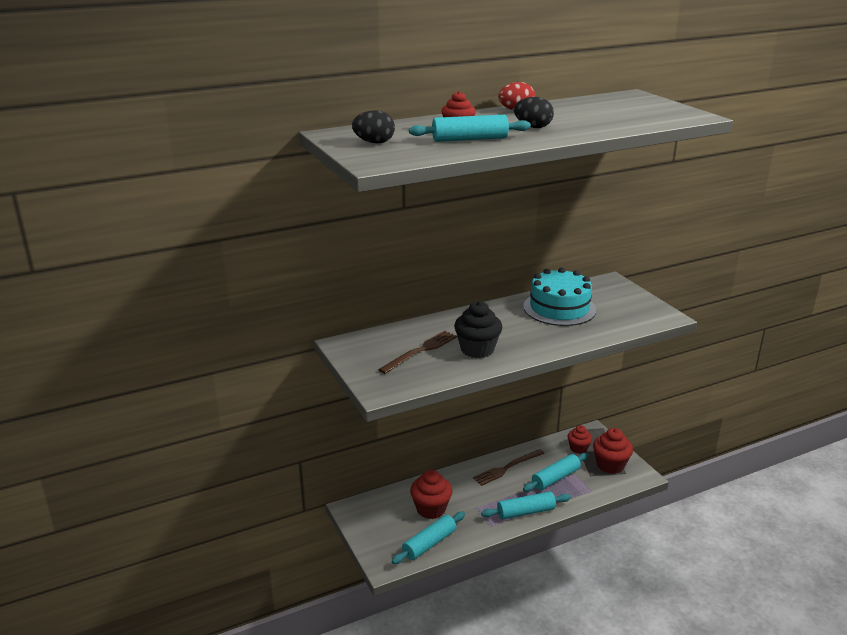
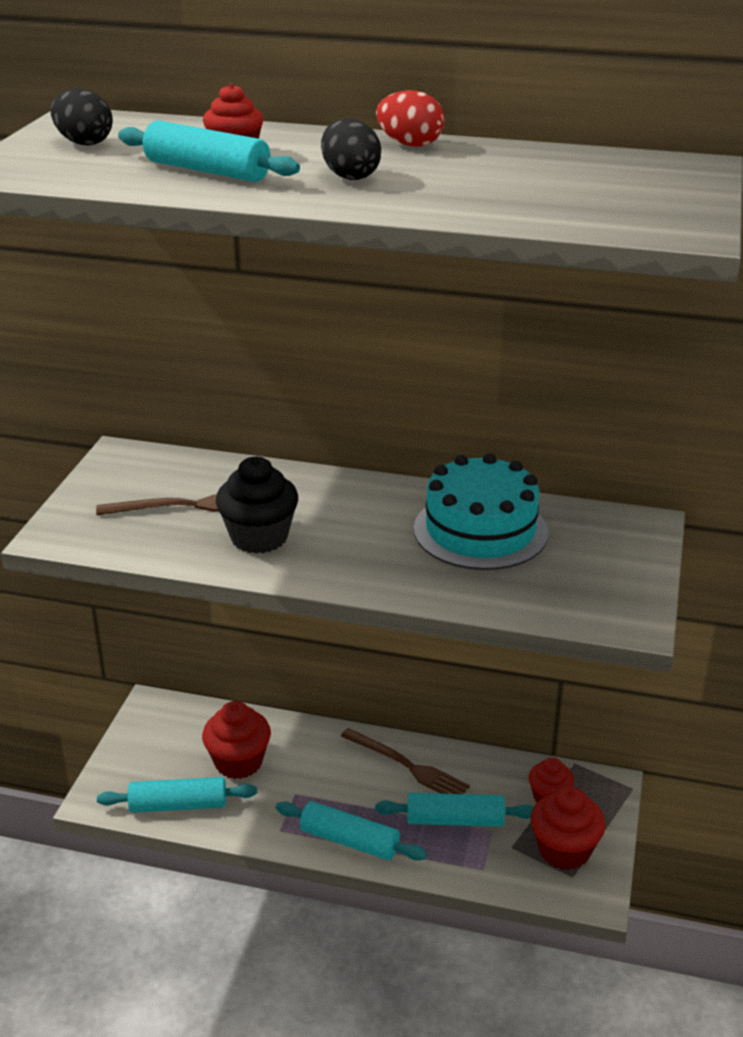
camera: 40 degrees right, 5 degrees up
(507, 468) = (407, 766): brown fork -> brown fork turned 150 degrees counterclockwise

